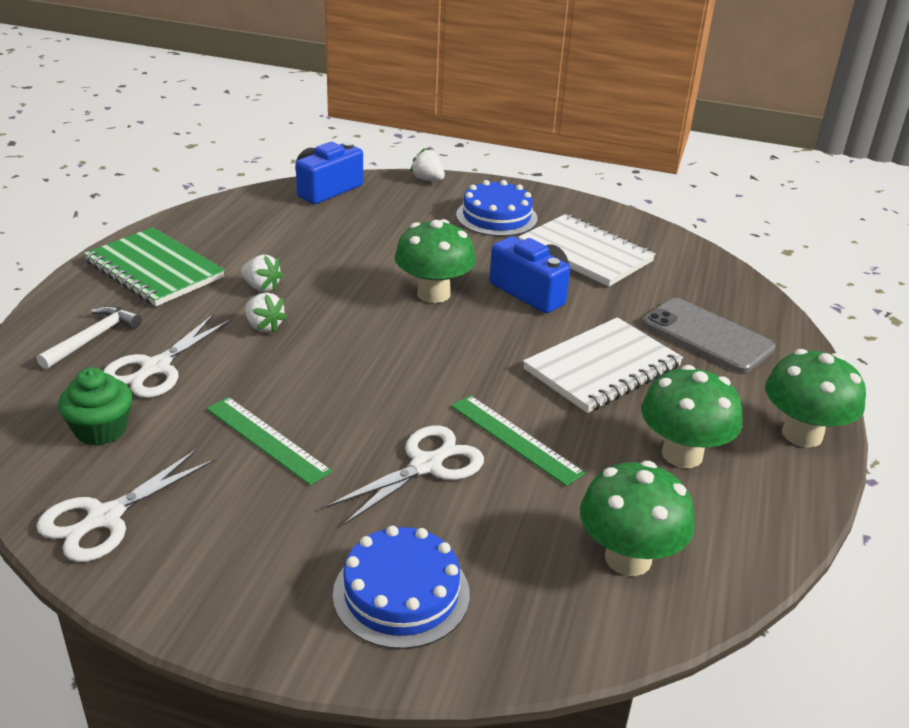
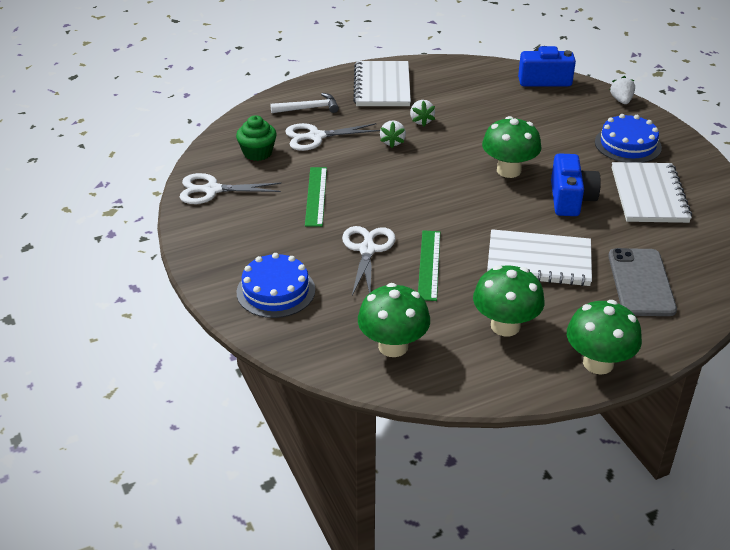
camera: 50 degrees right, 5 degrees up
(154, 270) = (382, 86): green notebook -> white notebook
(427, 465) = (367, 249): white scissors -> white scissors turned 90 degrees counterclockwise

